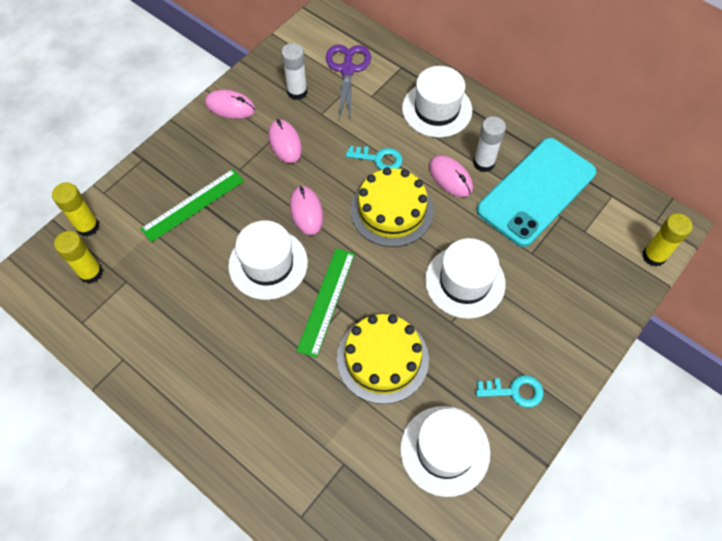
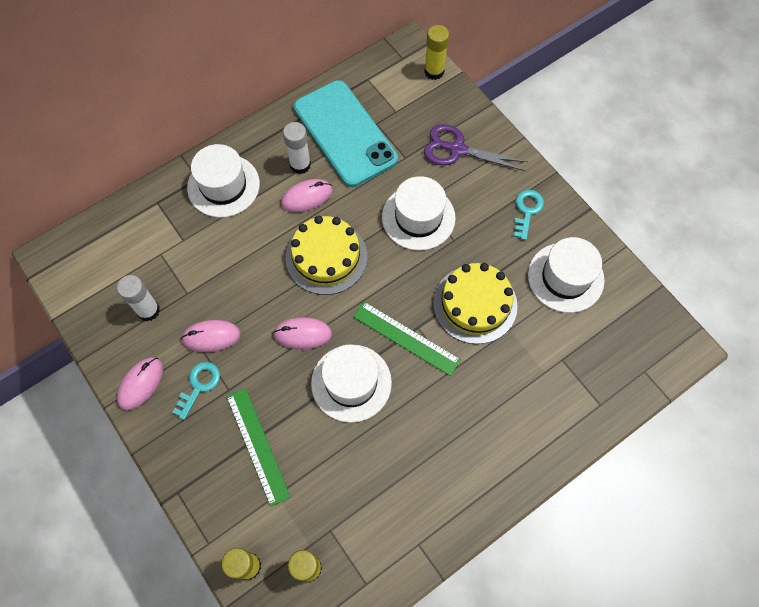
camera: 75 degrees left, 5 degrees up
(347, 70) = (139, 254): purple scissors -> purple scissors (457, 149)
(379, 159) = (263, 253): turquoise key -> turquoise key (199, 385)

